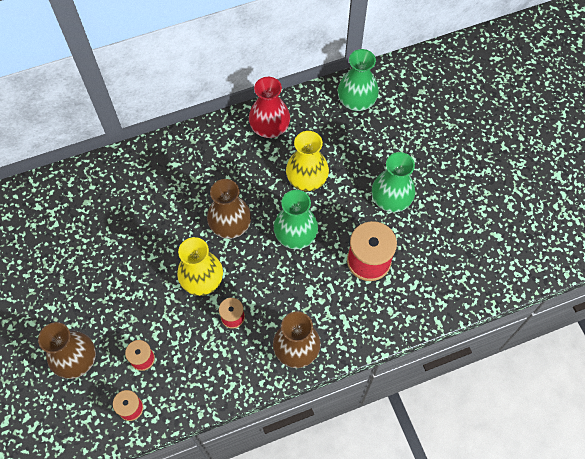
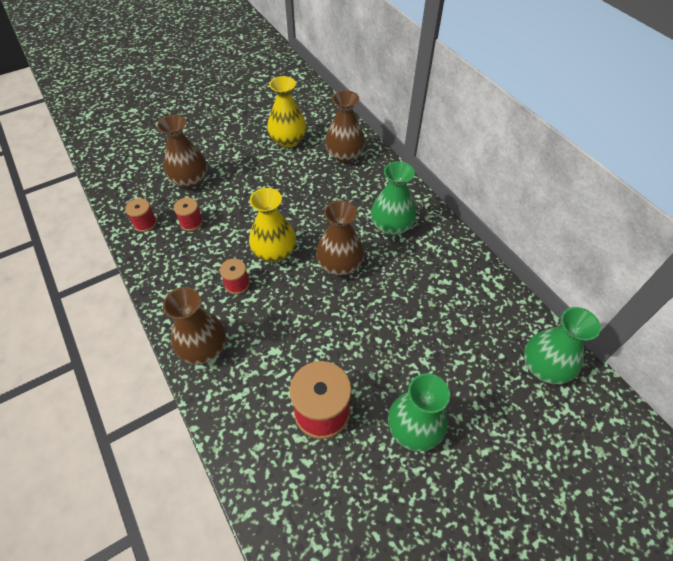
camera: 80 degrees right, 10 degrees down
(86, 196) = (344, 155): none -> brown vase
(270, 127) = (469, 280): red vase -> none
(295, 235) = (340, 326): green vase -> green vase (391, 226)
(307, 179) = (414, 327): yellow vase -> yellow vase (288, 140)

